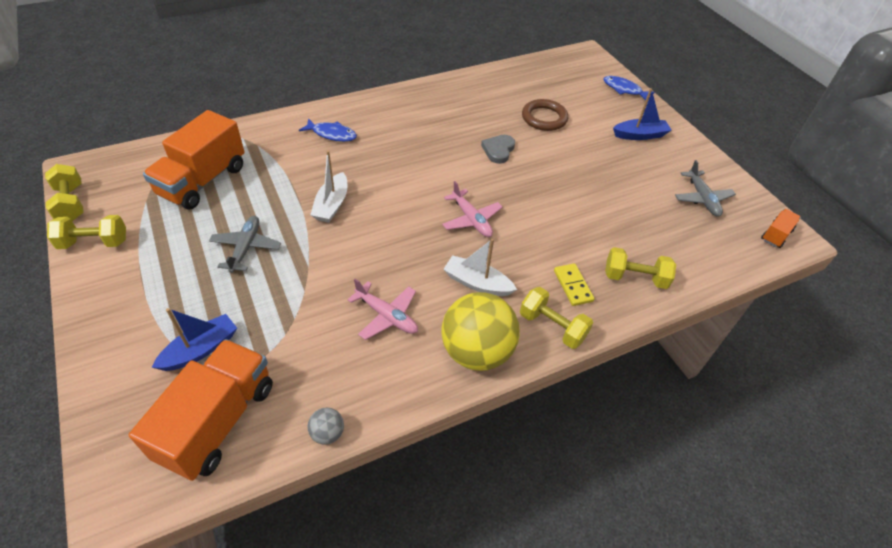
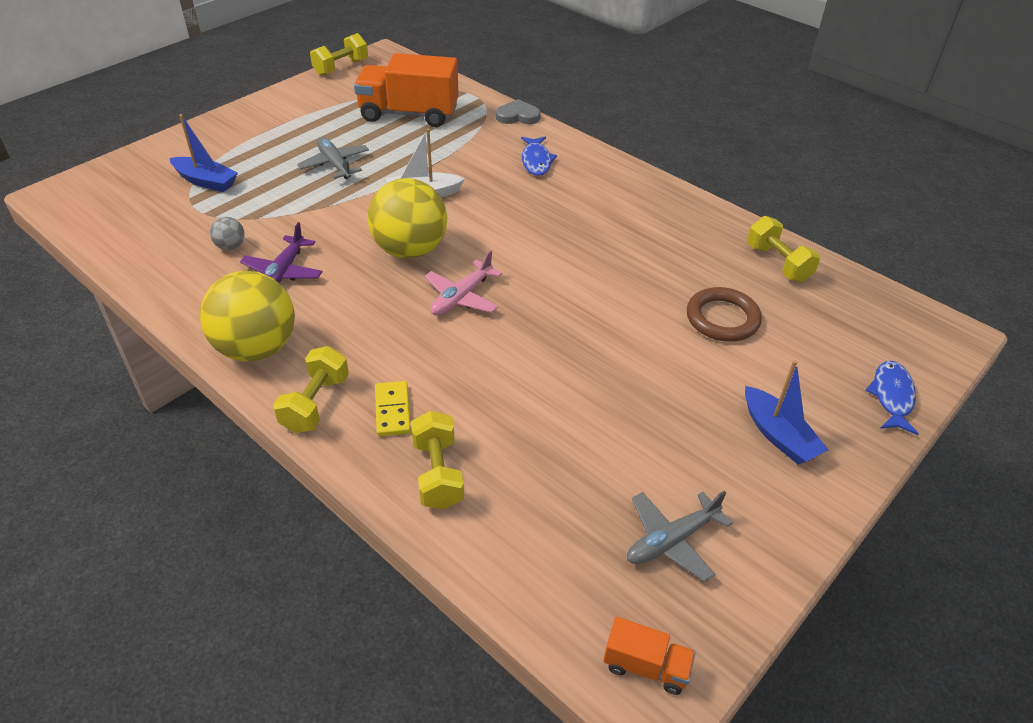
camera: 70 degrees right, 5 degrees down
(94, 242) = (302, 93): yellow dumbbell -> yellow dumbbell (778, 263)
(218, 421) = (134, 214): orange truck -> none
(246, 247) = (334, 164): grey plane -> grey plane turned 105 degrees counterclockwise
(327, 433) = (133, 275): grey ball -> grey ball (231, 246)
(387, 316) = (283, 272): pink plane -> purple plane
(401, 231) = (410, 250): none -> yellow ball
(477, 283) = (358, 326): white boat -> none
(498, 150) = (611, 290): grey heart -> grey heart (518, 116)
(573, 286) = (392, 410): yellow domino -> yellow domino turned 60 degrees counterclockwise

